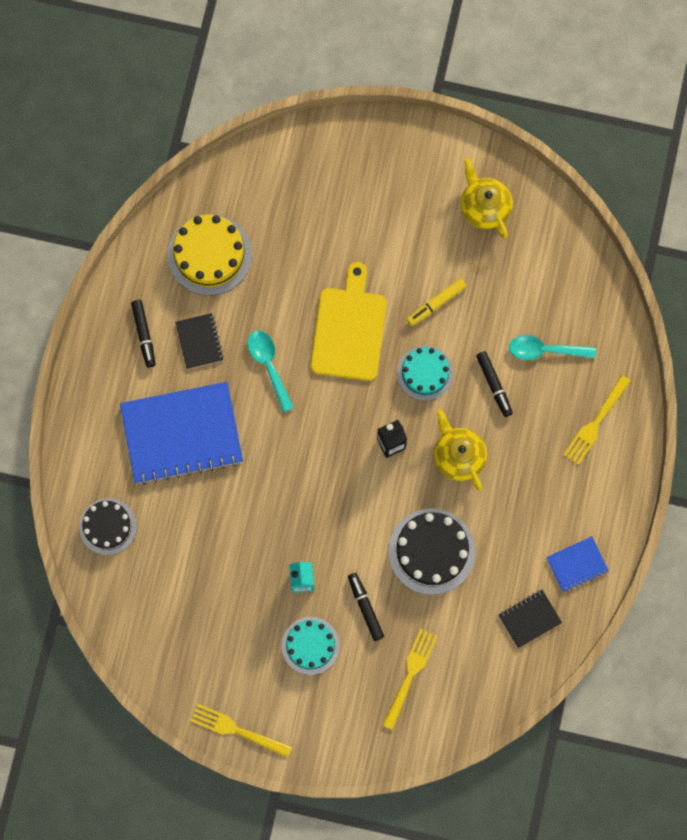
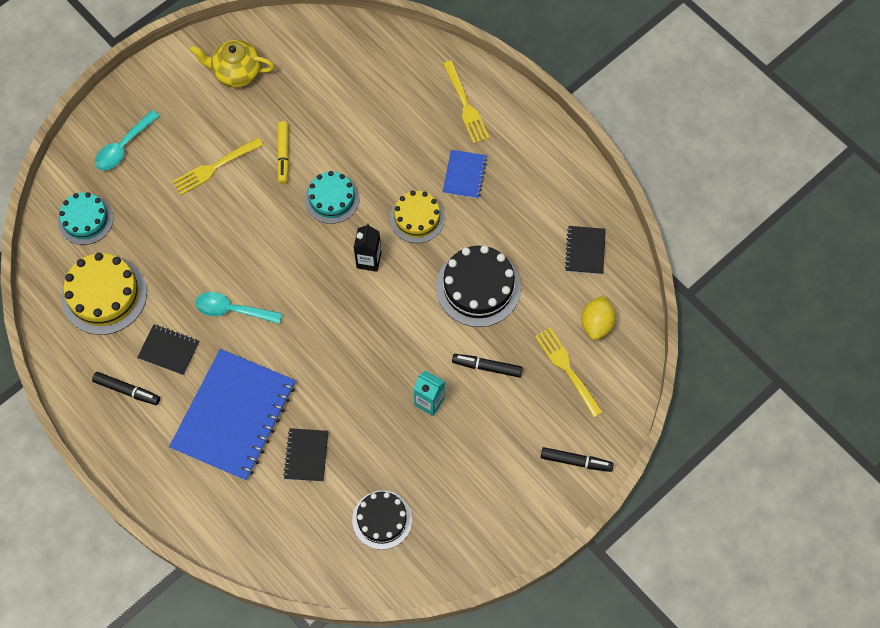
camera: 55 degrees left, 10 degrees down
(108, 526) = (265, 529): black cake -> black cake (382, 519)
(189, 515) = (306, 455): none -> black notebook
(238, 730) = (517, 537): yellow fork -> yellow fork (215, 167)
(310, 645) = (487, 431): turquoise cake -> turquoise cake (85, 219)
(349, 329) = (252, 231): yellow cutting board -> none
(458, 456) = (417, 218): yellow teapot -> yellow cake
(468, 673) = (596, 324): none -> yellow lemon
(494, 385) = (380, 156): black marker -> black marker (576, 461)
(545, 350) = (382, 103): turquoise spoon -> turquoise spoon (123, 147)
(577, 564) = (566, 189): blue notebook -> blue notebook (464, 175)

